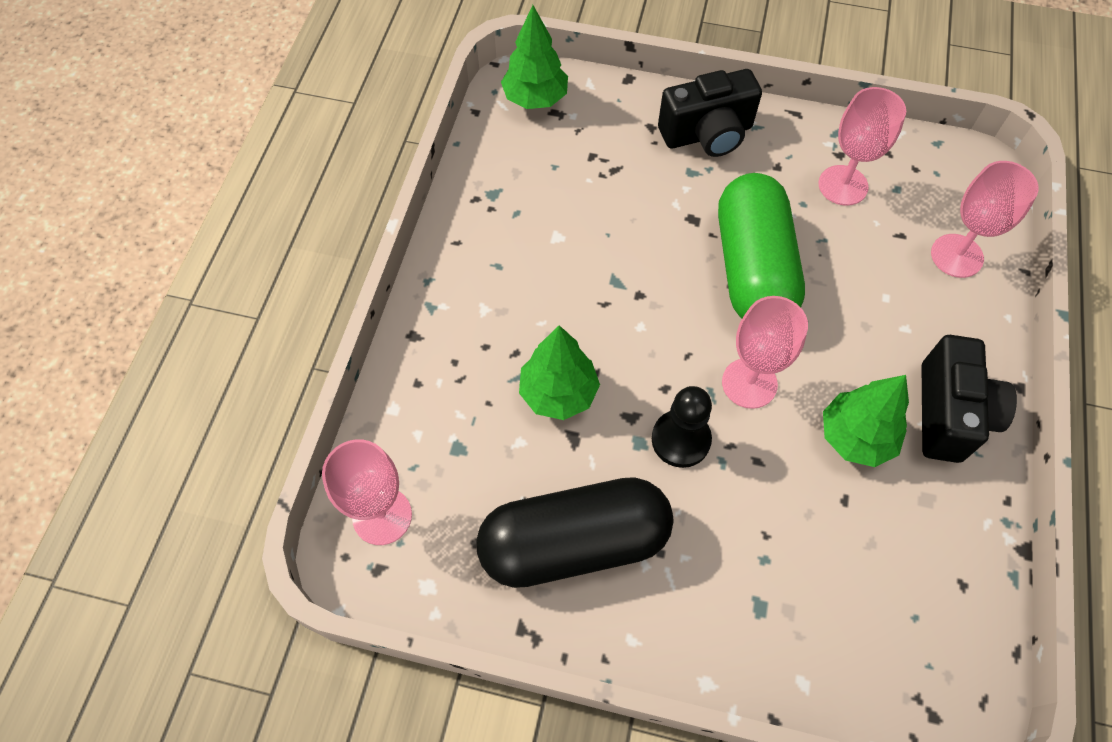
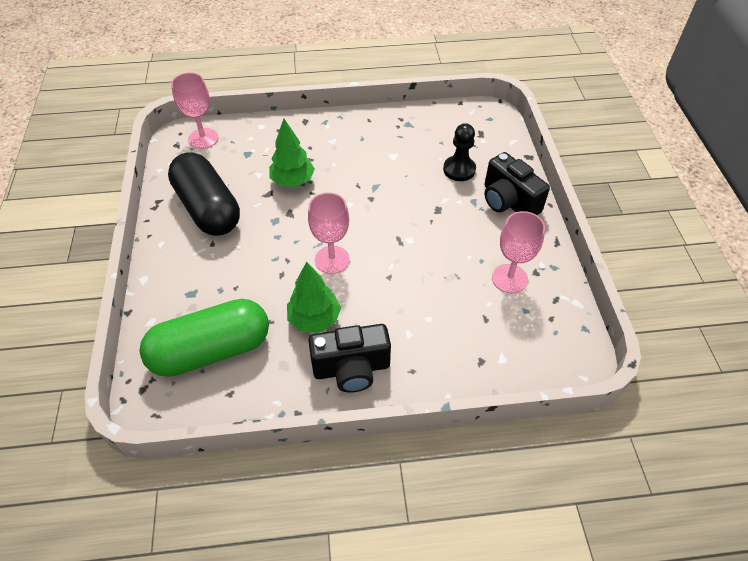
camera: 70 degrees right, 10 degrees down
(535, 99) = (485, 122): green tree -> none
(681, 439) = (283, 237): black pawn -> black pawn (459, 169)
(752, 269) = (415, 245): green capsule -> green capsule (211, 350)
(956, 256) = (485, 355): pink goblet -> none

